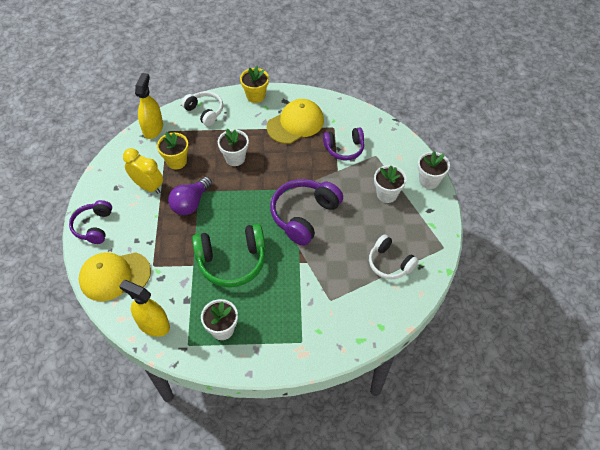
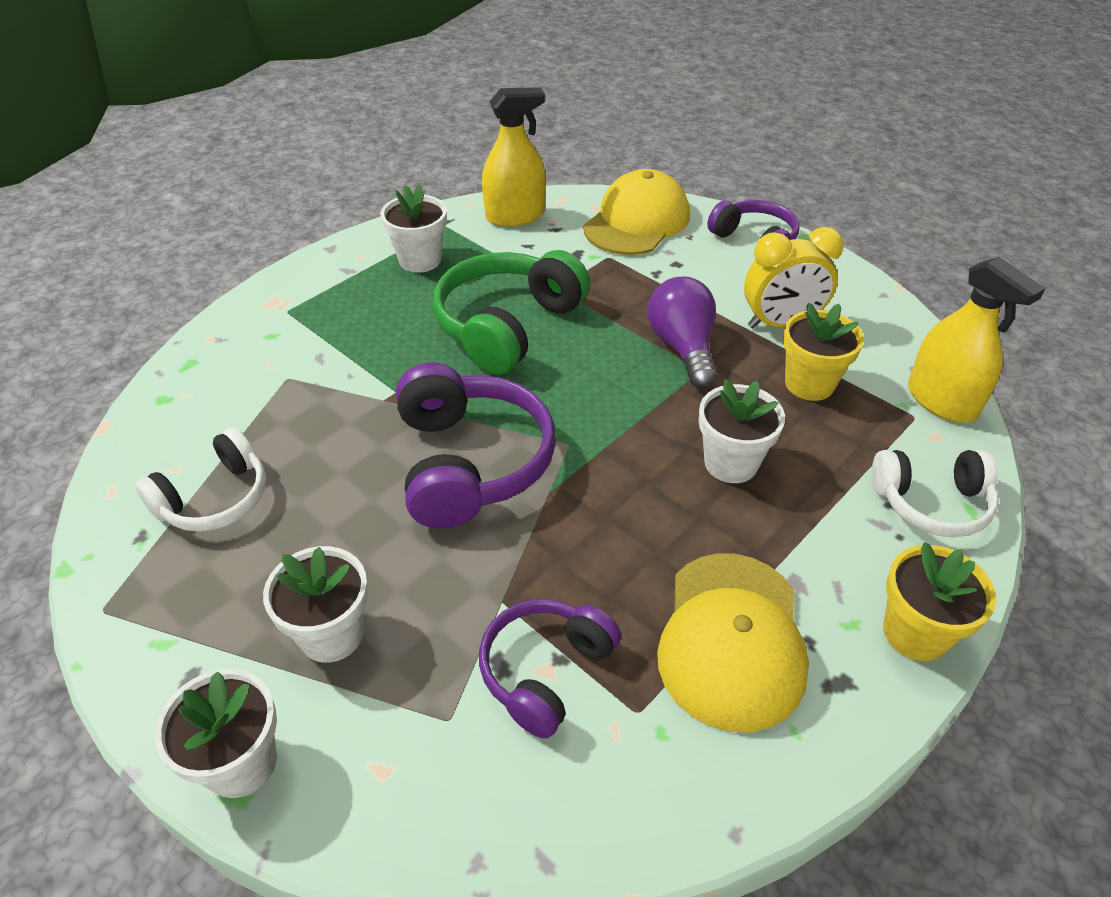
camera: 135 degrees right, 10 degrees down
(390, 263) = (215, 498): white headphones -> white headphones turned 135 degrees clockwise

